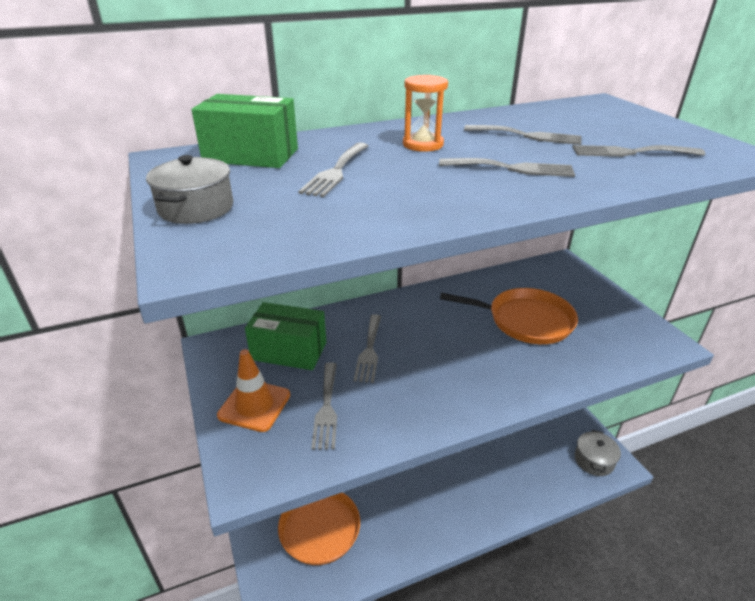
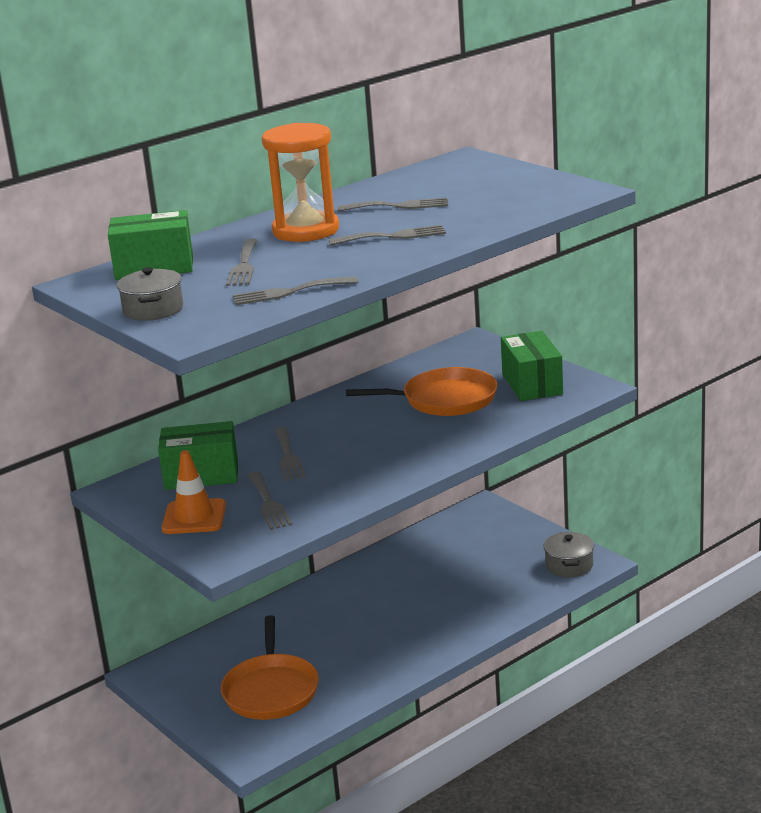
camera: 15 degrees left, 10 degrees down
(423, 144) = (306, 230): orange hourglass -> orange hourglass, size x1.73
(609, 323) = (532, 384): none -> green box
(630, 152) = (491, 205): grey fork -> grey fork (289, 292)

